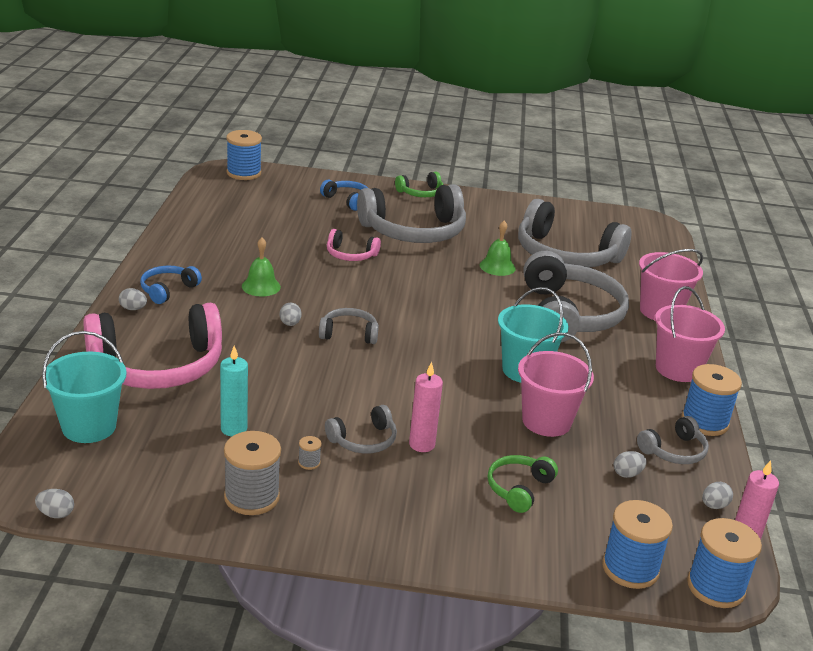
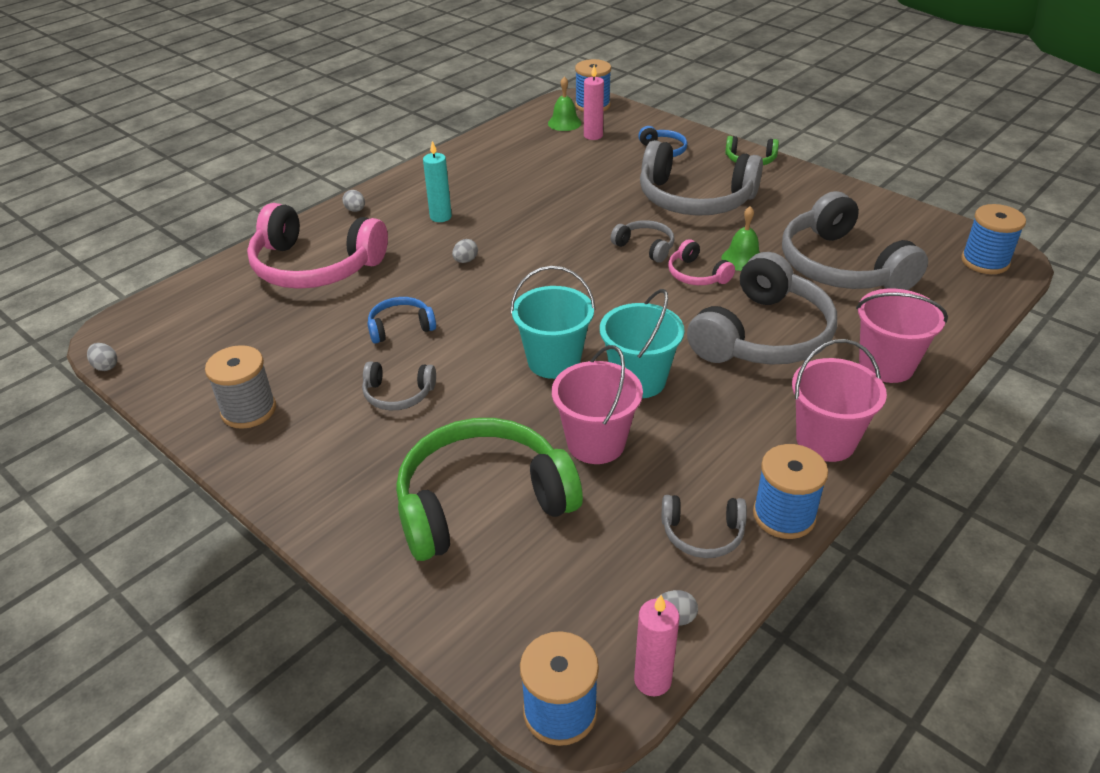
camera: 40 degrees right, 10 degrees up
(89, 427) = (208, 302): turquoise bucket -> turquoise bucket (554, 361)
(168, 290) = (401, 200): blue headphones -> blue headphones (400, 327)
(234, 429) = (307, 343): turquoise candle -> turquoise candle (440, 217)
(261, 286) = (482, 218): green bell -> green bell (564, 123)
(309, 462) = (328, 397): grey spool -> none
(349, 334) = (507, 286): grey headphones -> grey headphones (645, 247)
(350, 255) = (600, 208): pink headphones -> pink headphones (696, 275)
(422, 444) = (444, 419): pink candle -> pink candle (593, 136)
(519, 488) = (482, 502): green headphones -> green headphones, size x2.13
(627, 474) = (615, 536): grey egg -> none
(630, 568) = (492, 640): blue spool -> blue spool (985, 261)

